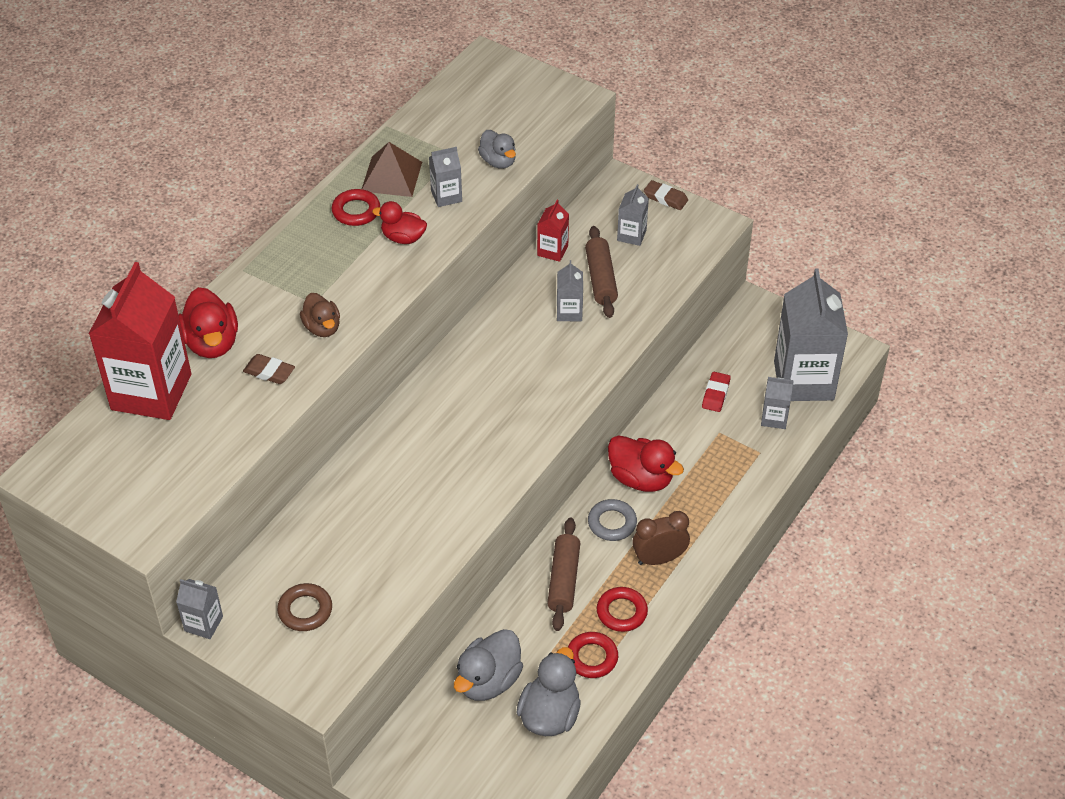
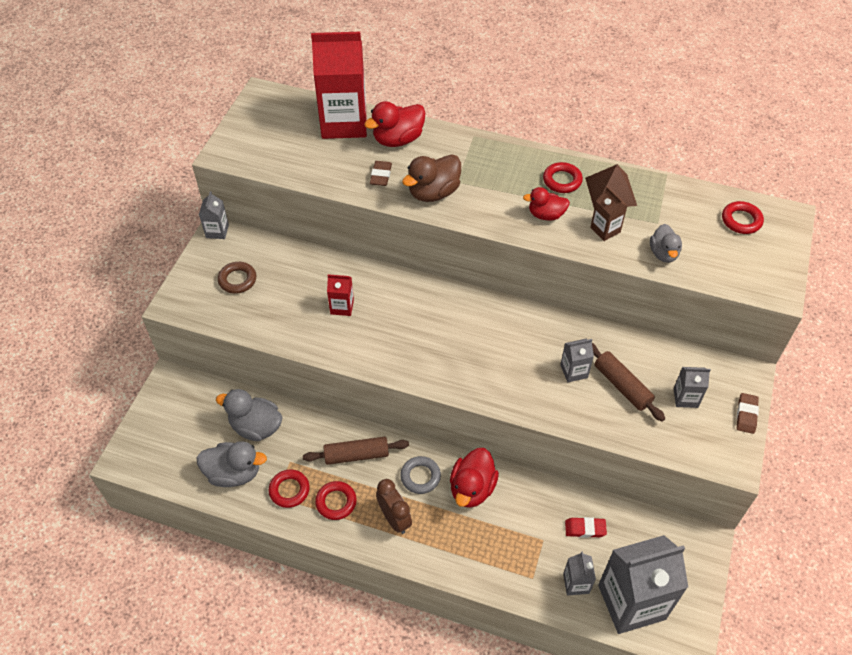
camera: 75 degrees right, 5 degrees up
(322, 328) = (433, 192): brown duck -> brown duck, size x1.53
(403, 238) = (546, 215): red duck -> red duck turned 90 degrees counterclockwise
(446, 196) = (605, 230): grey carton -> brown carton
(477, 92) = (741, 220): none -> red ring
(498, 161) = (663, 253): grey duck -> grey duck turned 45 degrees counterclockwise
(552, 250) = (638, 344): red carton -> red carton (342, 307)
(601, 279) = (622, 386): brown rolling pin -> brown rolling pin turned 75 degrees clockwise

